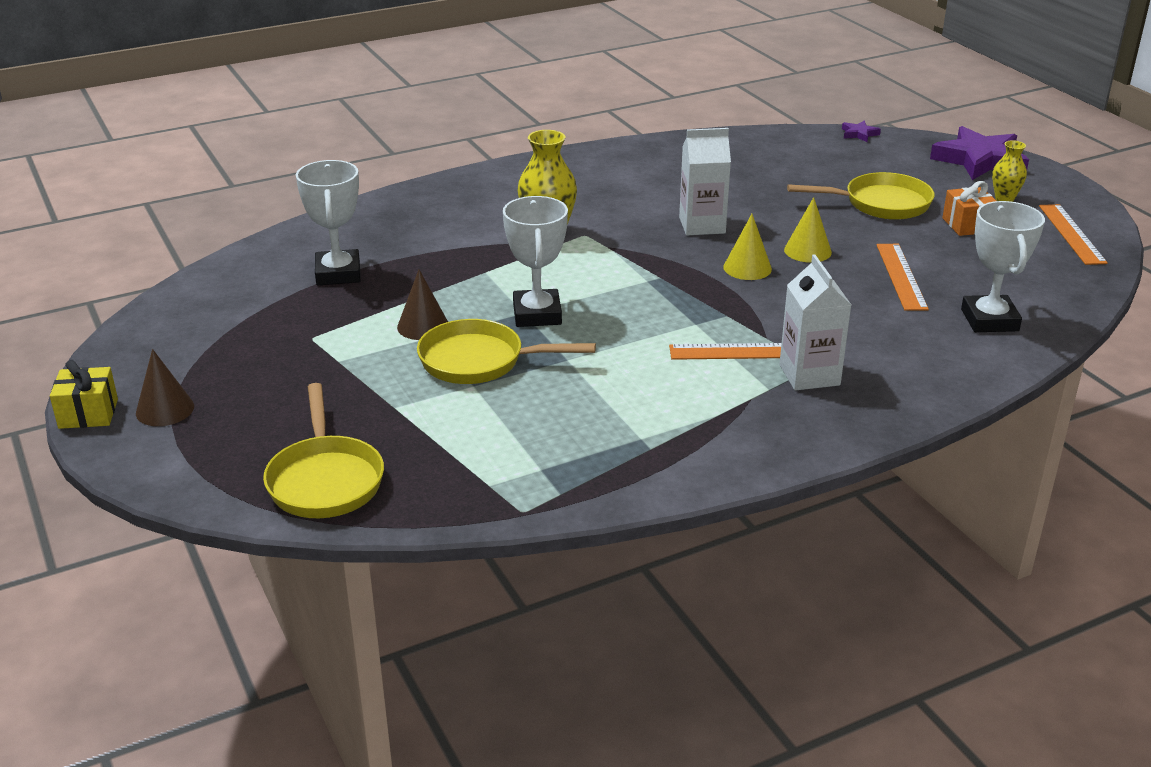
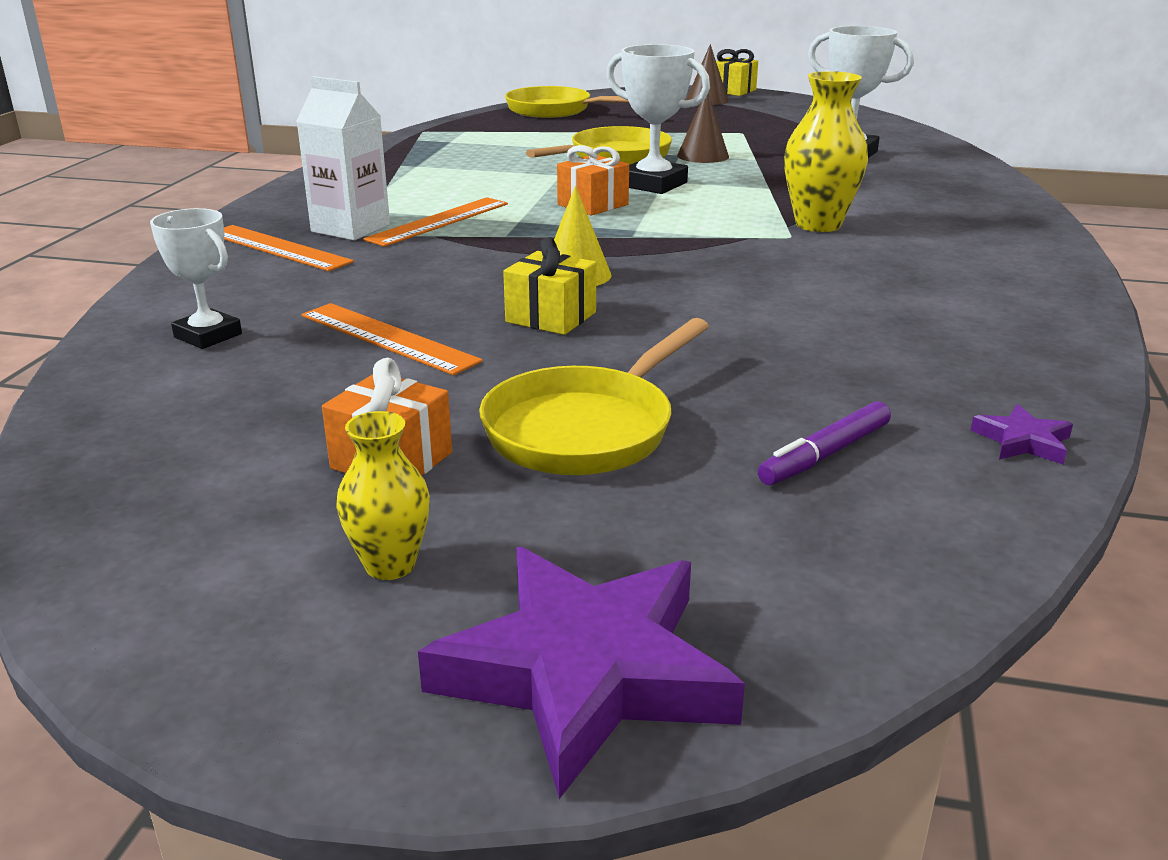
camera: 130 degrees right, 5 degrees down
(620, 315) = (592, 205): none -> orange gift
(702, 225) = (722, 291): white carton -> none
(807, 251) = (551, 317): yellow cone -> yellow gift
(817, 164) = (824, 455): none -> purple marker
(859, 134) = (941, 588): purple star -> purple star (1022, 441)
(989, 320) = (208, 336): white trophy -> white trophy, size x0.65
(1072, 234) = (169, 542): orange ruler -> orange ruler (278, 248)

